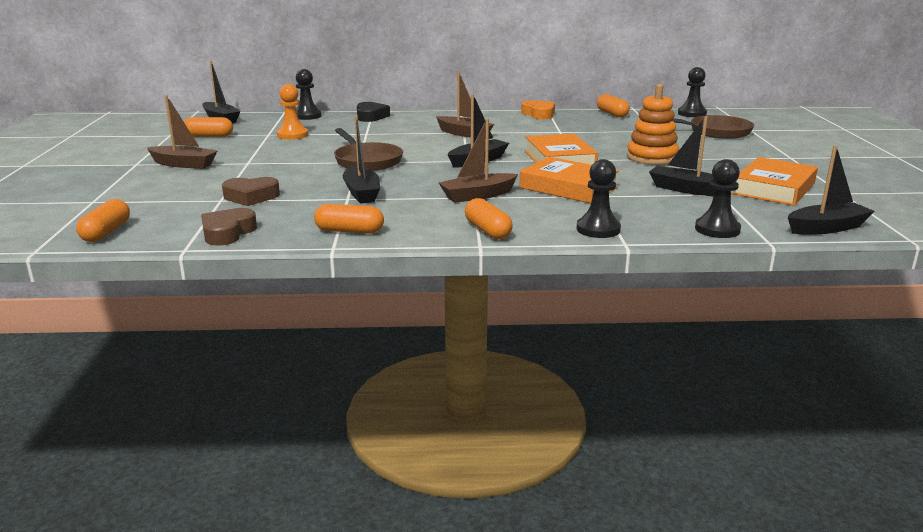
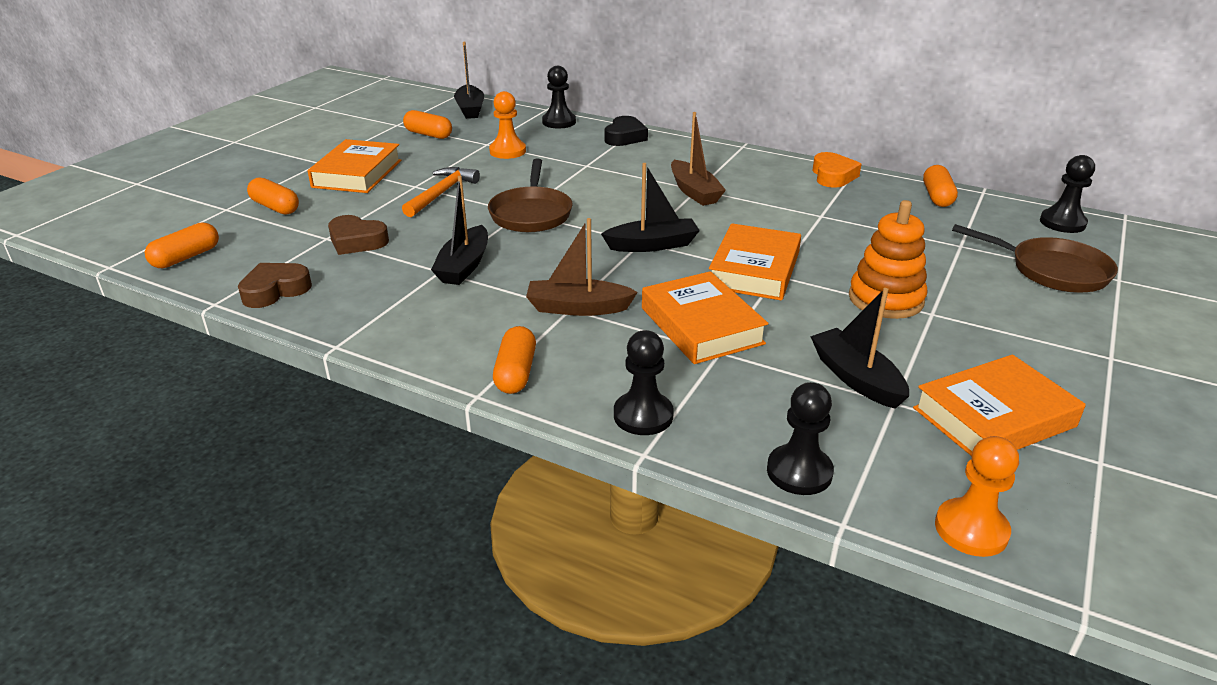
camera: 30 degrees right, 10 degrees up
(183, 164) = (357, 174): brown boat -> orange book
(277, 163) = (442, 193): none -> orange hammer
(349, 231) = (380, 325): orange capsule -> orange capsule (275, 207)
(826, 228) = (971, 529): black boat -> orange pawn

